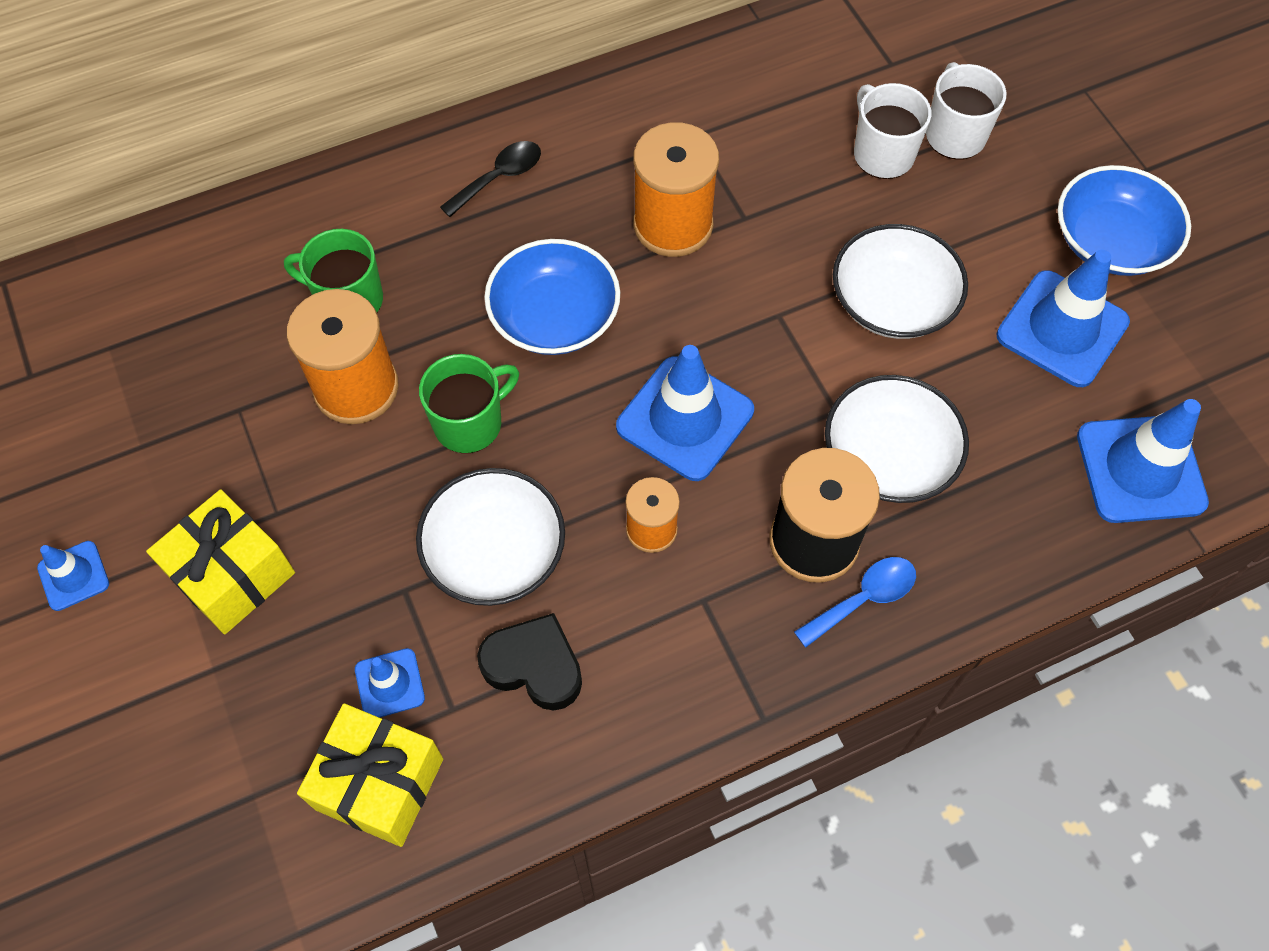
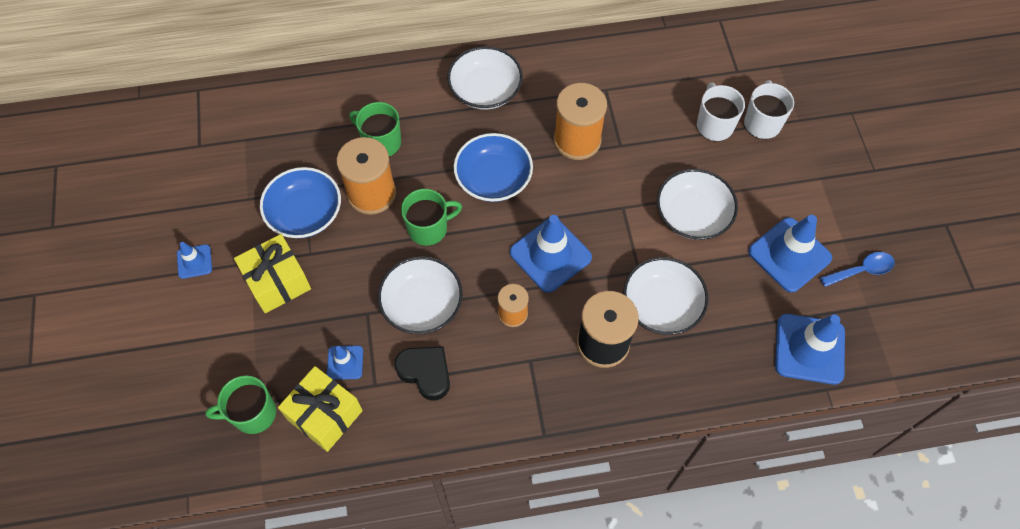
camera: 15 degrees right, 0 degrees up
(250, 815) = (253, 413): none -> green mug
(499, 177) = (485, 90): black spoon -> white bowl
(863, 598) = (621, 382): blue spoon -> blue spoon (861, 270)
(1111, 241) = (837, 209): blue bowl -> blue bowl (305, 213)

